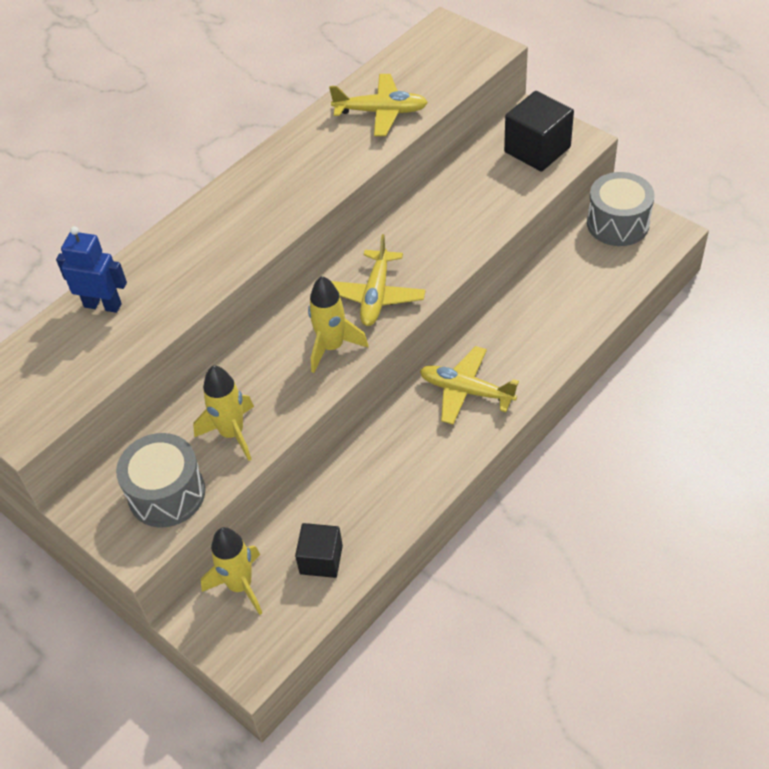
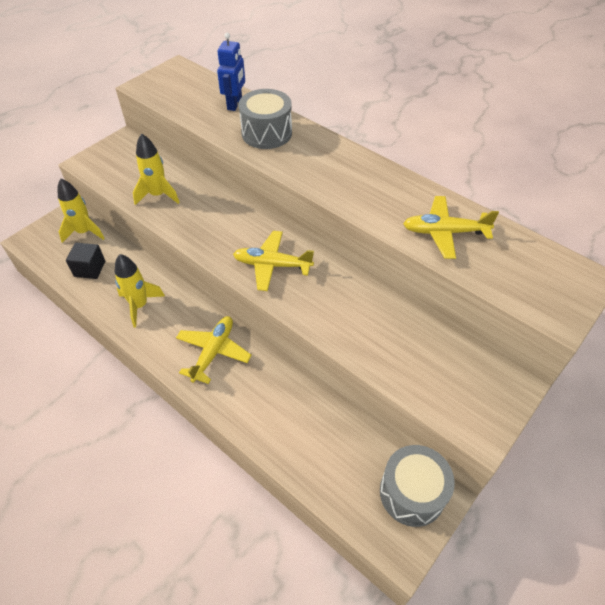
camera: 85 degrees right, 0 degrees up
(167, 494) = (120, 170): grey drum -> grey drum (266, 133)
(332, 347) = (223, 241): yellow rocket -> yellow rocket (139, 305)
(381, 112) = (444, 232): yellow plane -> yellow plane turned 90 degrees clockwise
(537, 149) = (461, 389): black cube -> none

